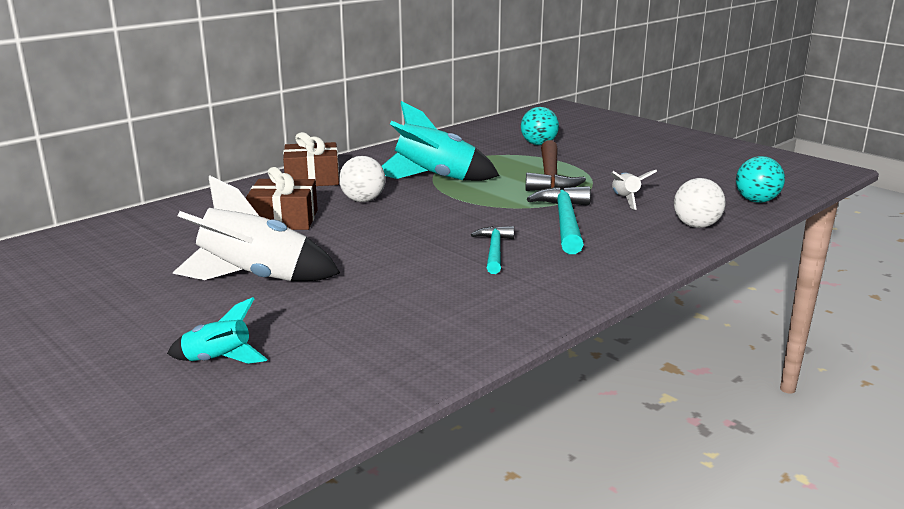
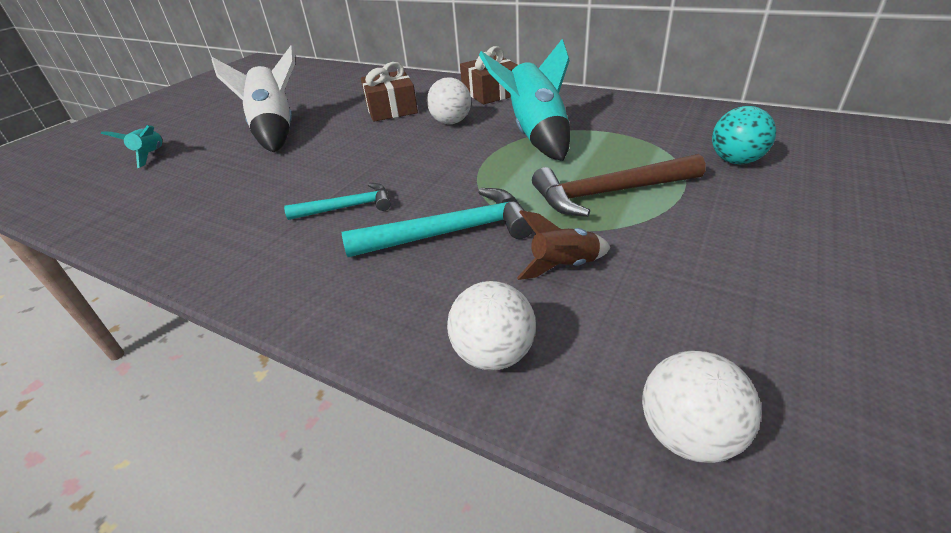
camera: 75 degrees right, 15 degrees up
(625, 200) = (564, 266): white rocket -> brown rocket
(756, 201) = (688, 434): turquoise ball -> white ball

